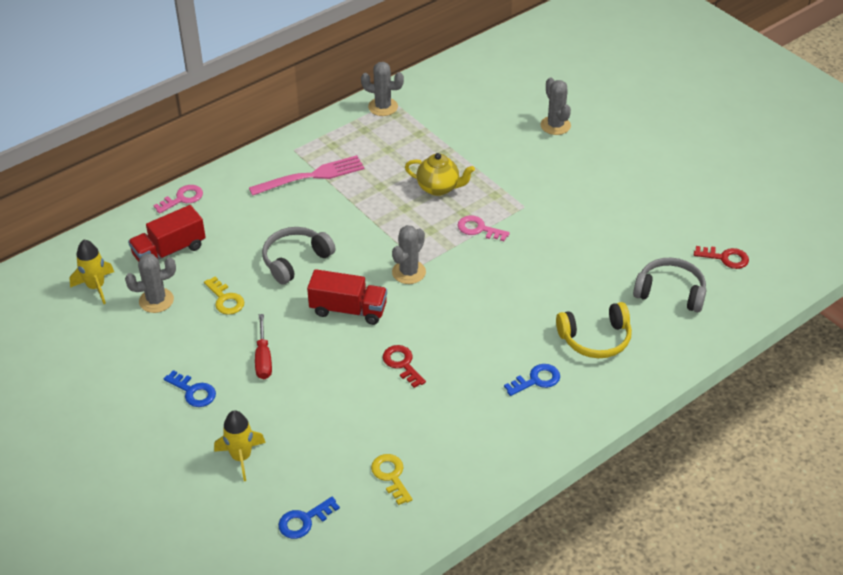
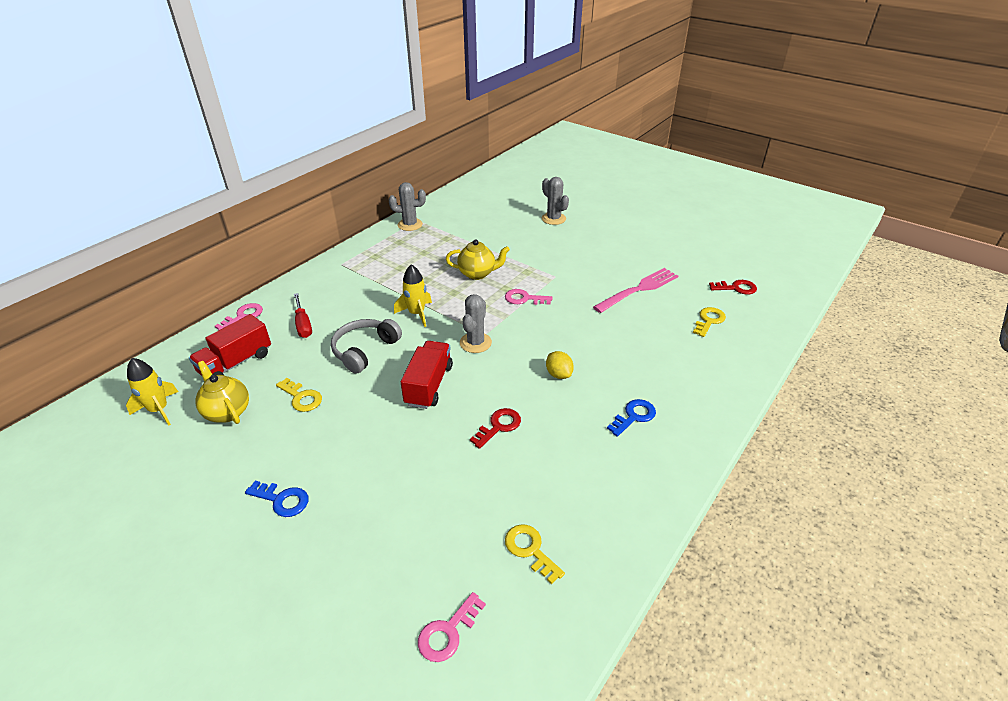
camera: 15 degrees left, 5 degrees down
(156, 300) = (227, 411): grey cactus -> yellow teapot
(241, 457) = (352, 567): yellow rocket -> yellow rocket (416, 314)
(263, 358) = (354, 448): red screwdriver -> red screwdriver (303, 324)
(304, 521) = (448, 632): blue key -> pink key
(311, 176) = (362, 281): pink fork -> pink fork (638, 289)
(348, 310) = (429, 385): red truck -> red truck turned 75 degrees counterclockwise
(402, 364) = (499, 426): red key -> red key turned 90 degrees clockwise
(480, 323) = (558, 374): none -> yellow lemon
(595, 339) = (668, 369): yellow headphones -> none
(670, 292) = (709, 320): grey headphones -> yellow key

